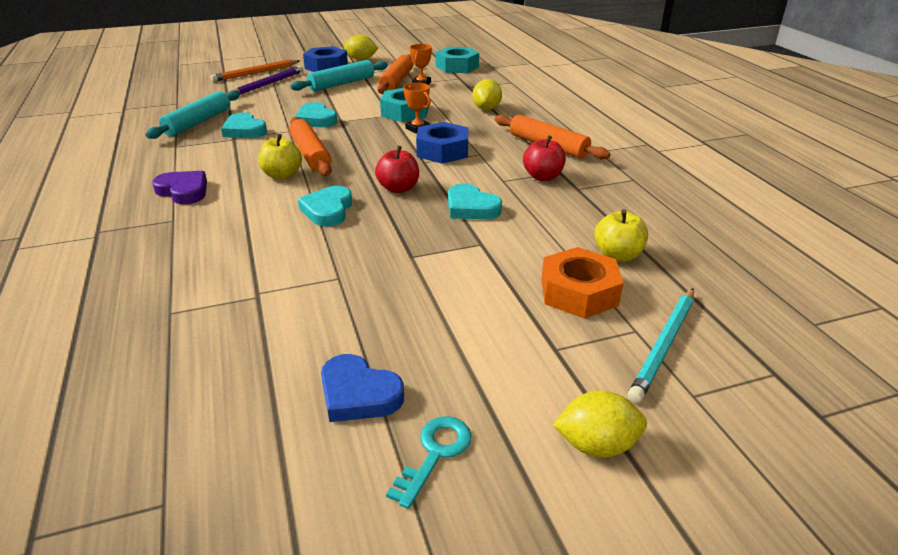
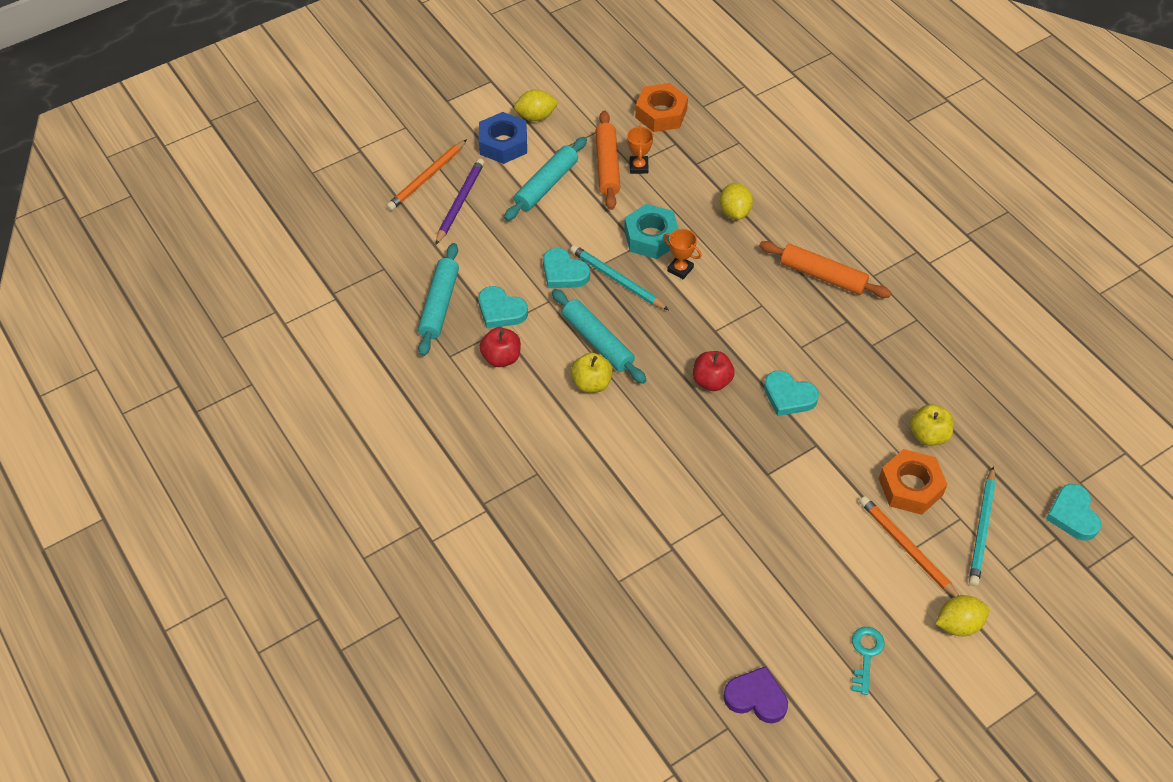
camera: 15 degrees left, 20 degrees up
(183, 191) = (515, 429): purple heart -> purple heart (756, 698)
(310, 154) = (598, 342): orange rolling pin -> turquoise rolling pin
(328, 210) = (666, 428): turquoise heart -> turquoise heart (1072, 515)
(358, 127) = (617, 280): none -> turquoise pencil
(358, 394) = (797, 622): blue heart -> none
(442, 151) = (724, 307): blue nut -> none
(457, 66) = (661, 113): turquoise nut -> orange nut
(542, 177) = (835, 333): red apple -> red apple (501, 358)
(551, 346) = (907, 548): none -> orange pencil

